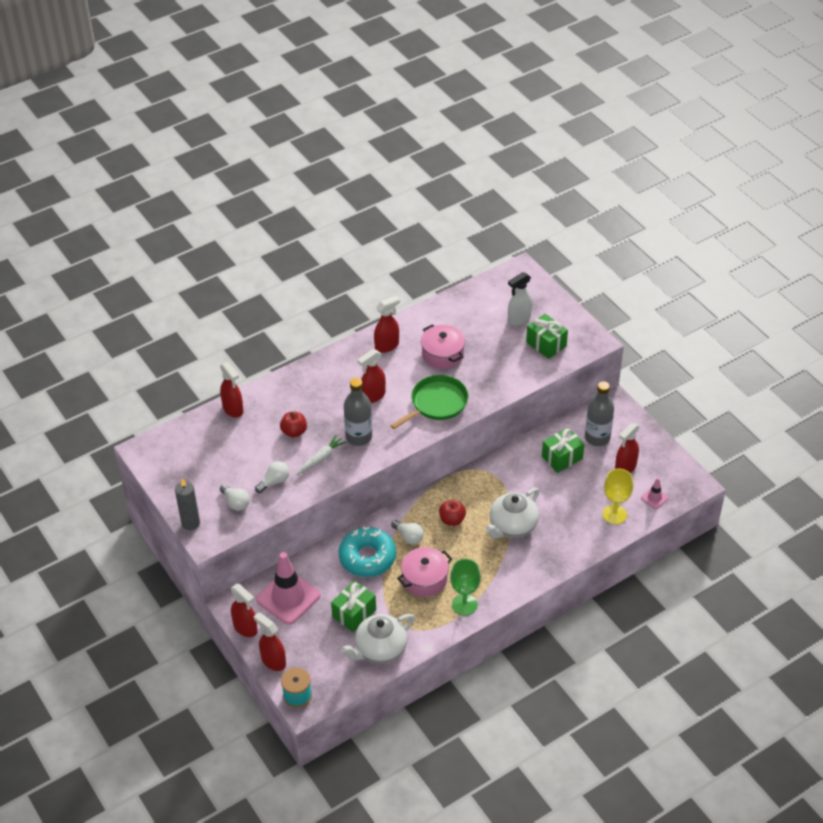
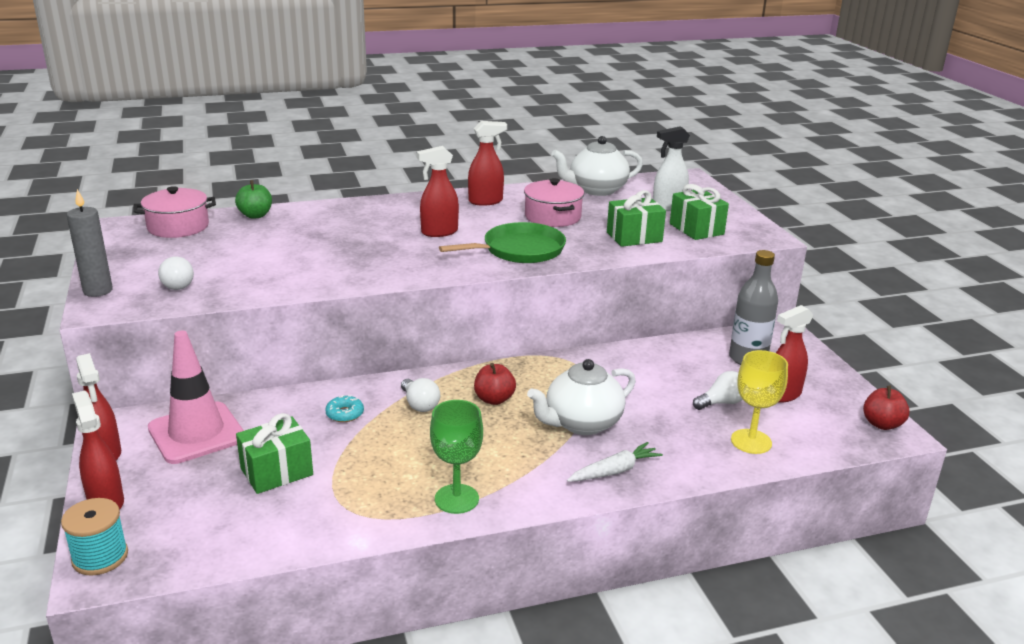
camera: 15 degrees right, 20 degrees down
(233, 409) = (255, 215): red spray bottle -> green apple
(274, 481) = (247, 276): white light bulb -> white light bulb (721, 403)
(294, 432) = (313, 242): red apple -> red apple (882, 424)
(321, 459) = (327, 268): white carrot -> white carrot (614, 471)
(359, 437) = (393, 259): grey bottle -> none
(367, 557) = (345, 414): turquoise donut -> turquoise donut, size x0.42
(380, 649) = (282, 526): white teapot -> white teapot (596, 190)
(425, 579) = (413, 455): pink pot -> pink pot (178, 227)
(562, 457) = (688, 368): green gift -> green gift (634, 237)
(654, 498) = (823, 435): pink traffic cone -> none

